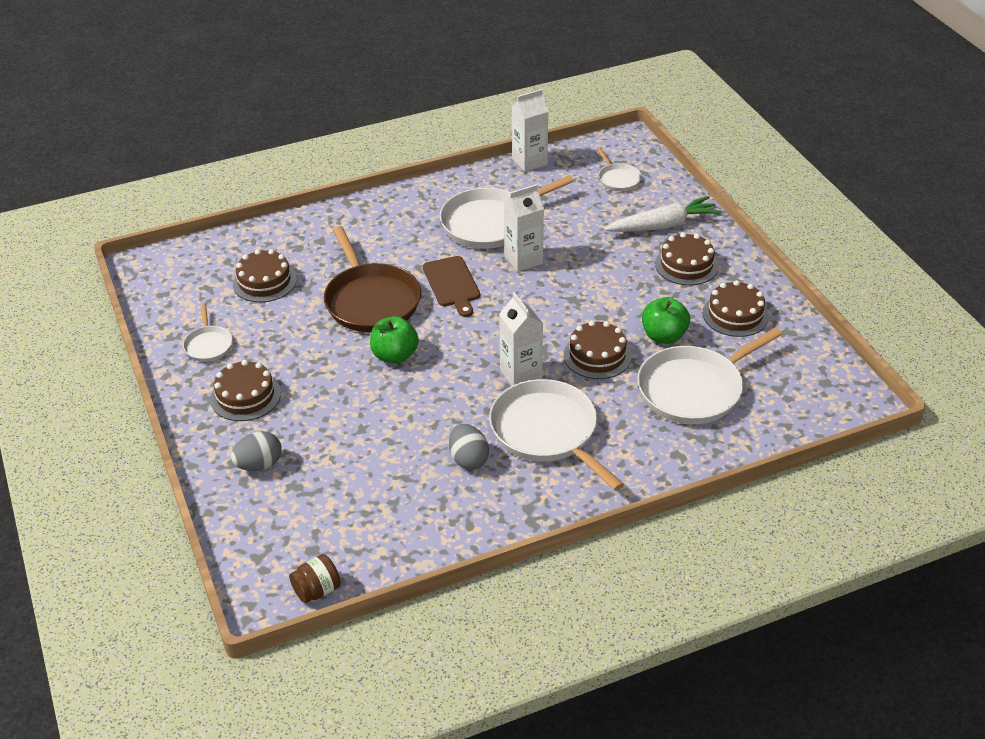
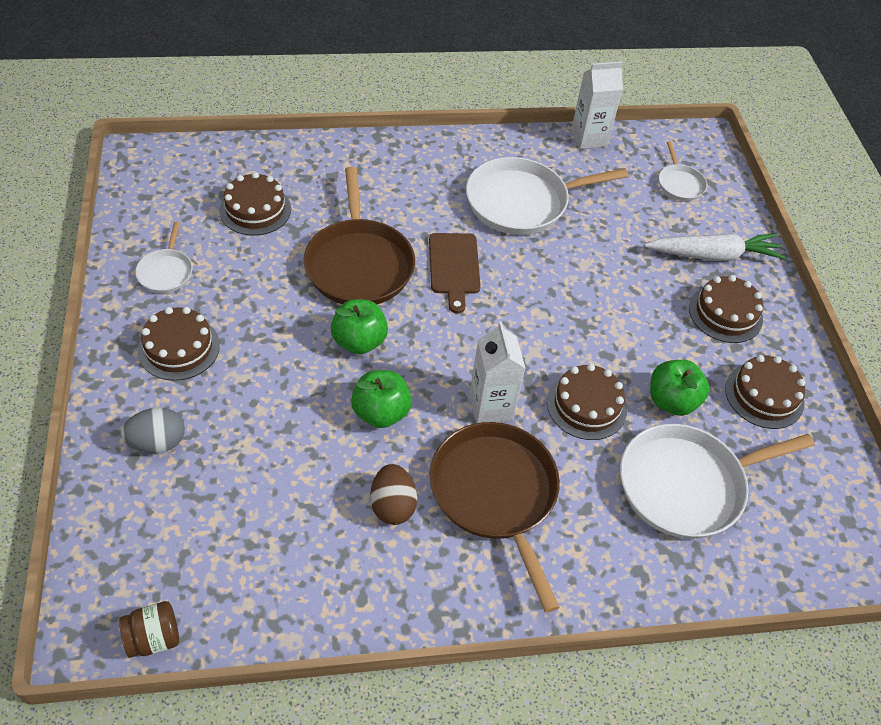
camera: 10 degrees right, 10 degrees up
(433, 400) = (381, 413): none -> green apple
(468, 459) = (392, 505): grey egg -> brown egg
(523, 260) = (543, 257): white carton -> none
(547, 432) = (495, 494): white pan -> brown pan

